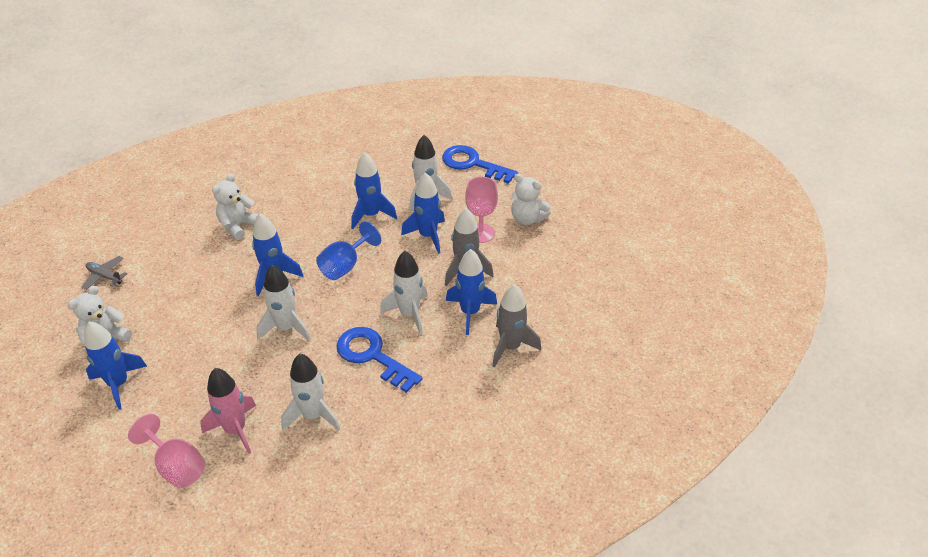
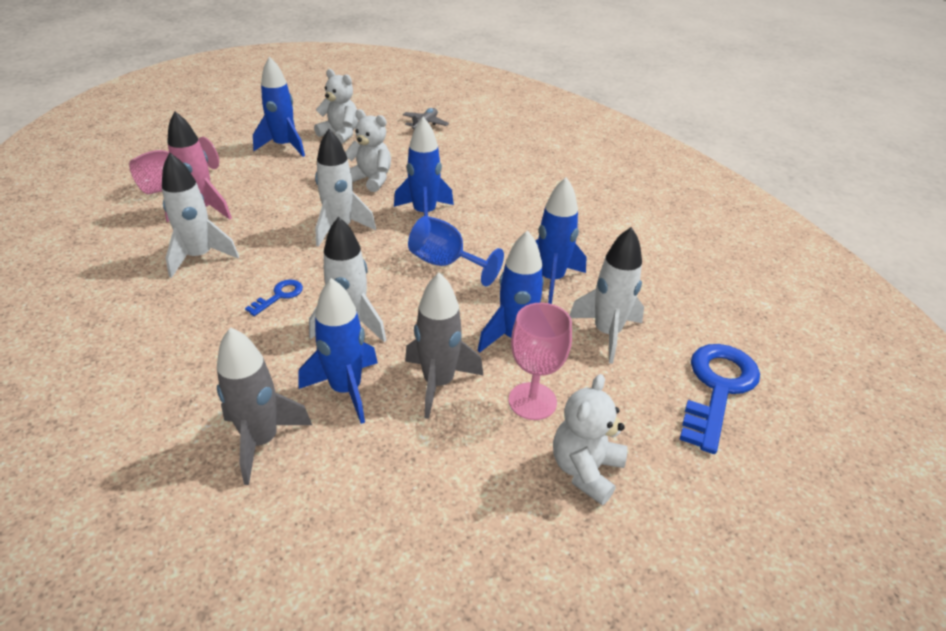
camera: 85 degrees right, 5 degrees down
(238, 226) = (509, 183): white teddy bear -> white teddy bear (371, 180)
(372, 356) = (279, 296): blue key -> blue key, size x0.47

